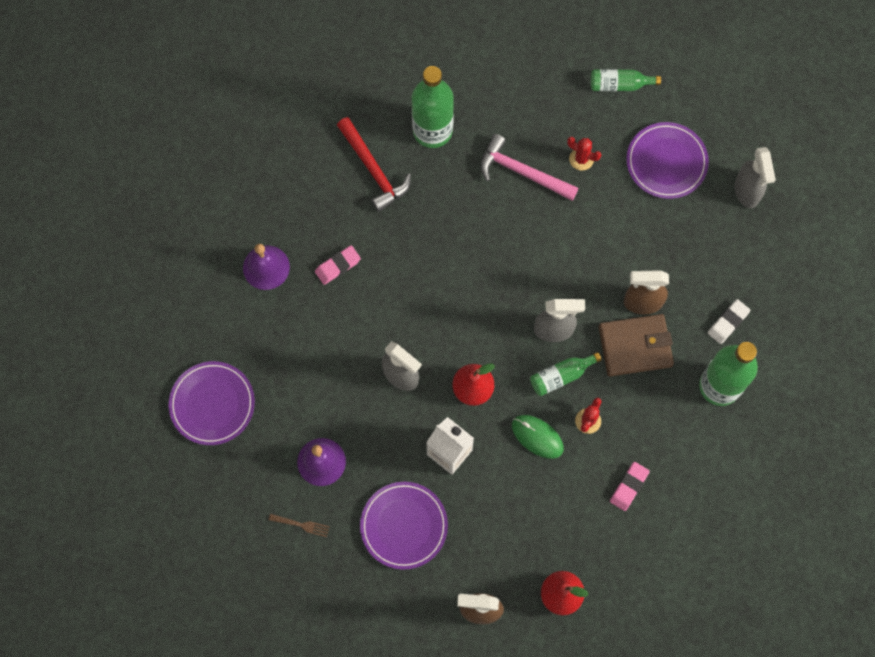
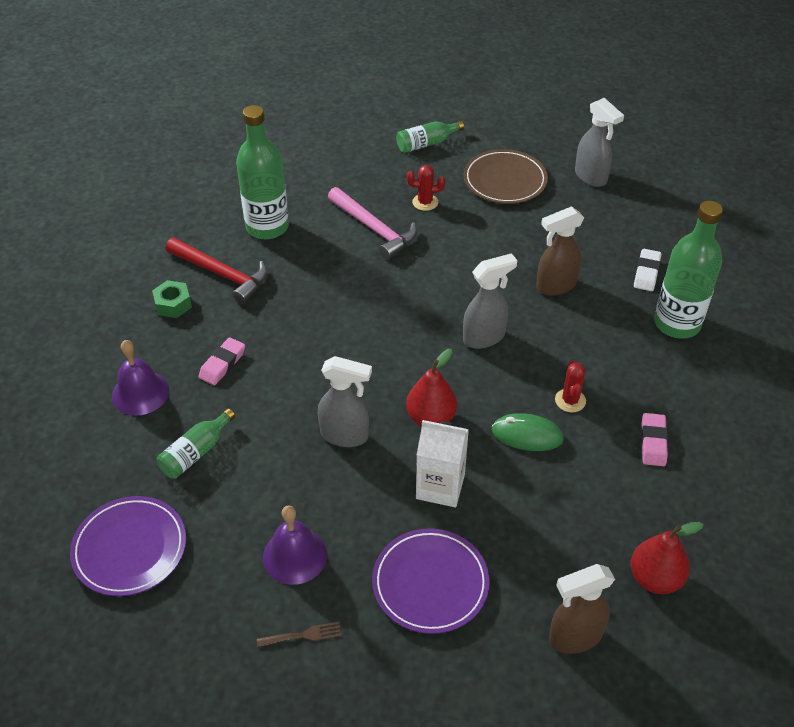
camera: 25 degrees left, 25 degrees down
(322, 186) = (173, 304): none -> green nut
(522, 172) = (374, 229): pink hammer -> pink hammer turned 135 degrees counterclockwise
(561, 376) = (517, 372): green bottle -> green bottle (196, 452)
(635, 346) = (573, 322): brown wallet -> none
(666, 162) = (505, 180): purple plate -> brown plate

